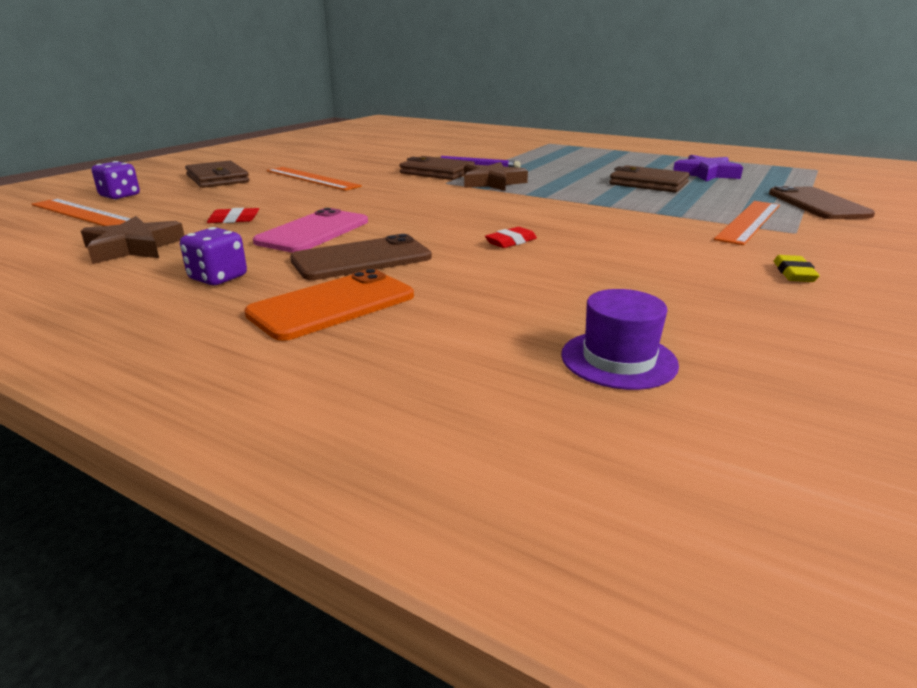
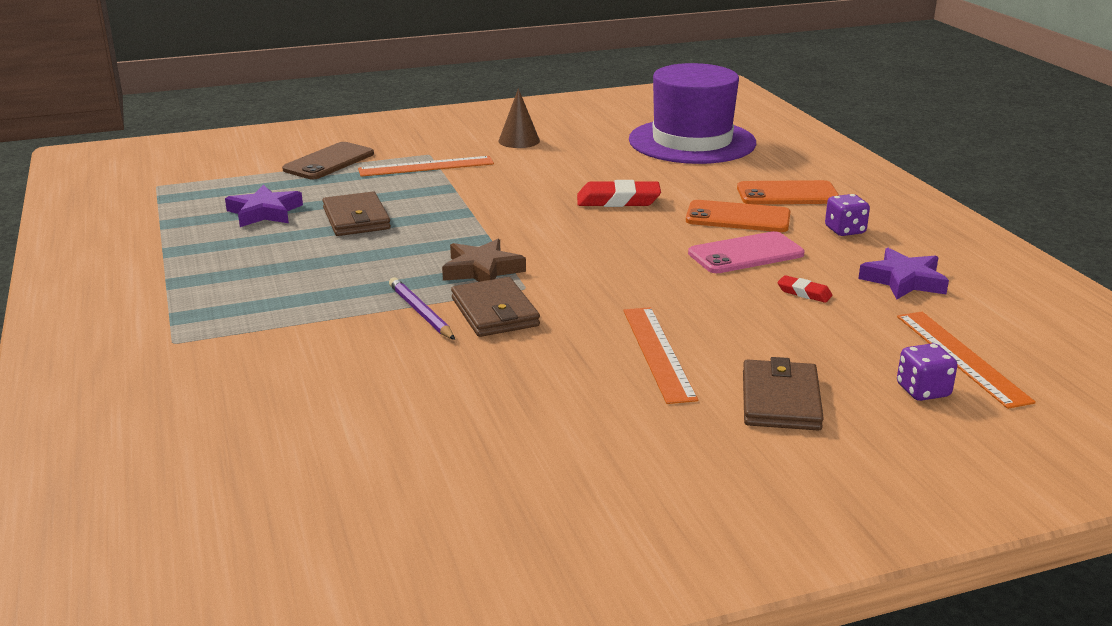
camera: 140 degrees left, 0 degrees up
(133, 247) = (903, 280): brown star -> purple star
(361, 259) = (738, 217): brown phone -> orange phone
(511, 242) = (618, 200): red eraser -> red eraser, size x1.87
(618, 359) = (692, 142): purple hat -> purple hat, size x2.40
(794, 273) = (519, 141): yellow eraser -> brown cone

